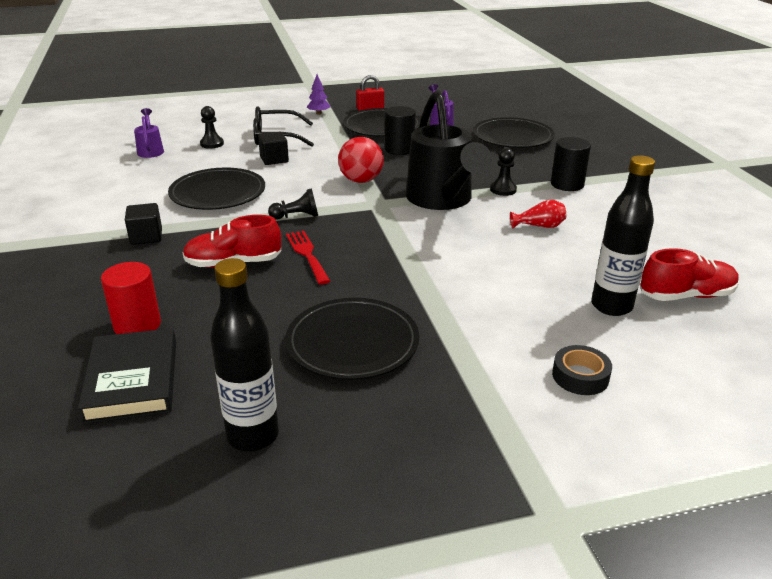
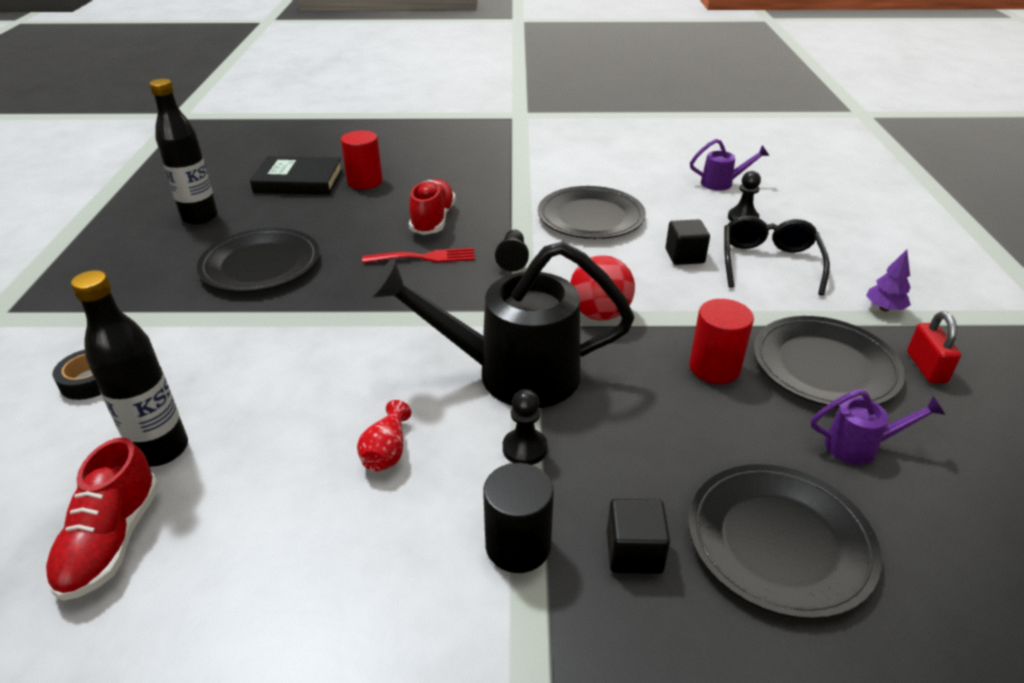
camera: 105 degrees right, 5 degrees up
(146, 237) = (507, 183): black cube -> black cube (634, 552)
(399, 149) = (714, 368): black cylinder -> red cylinder

